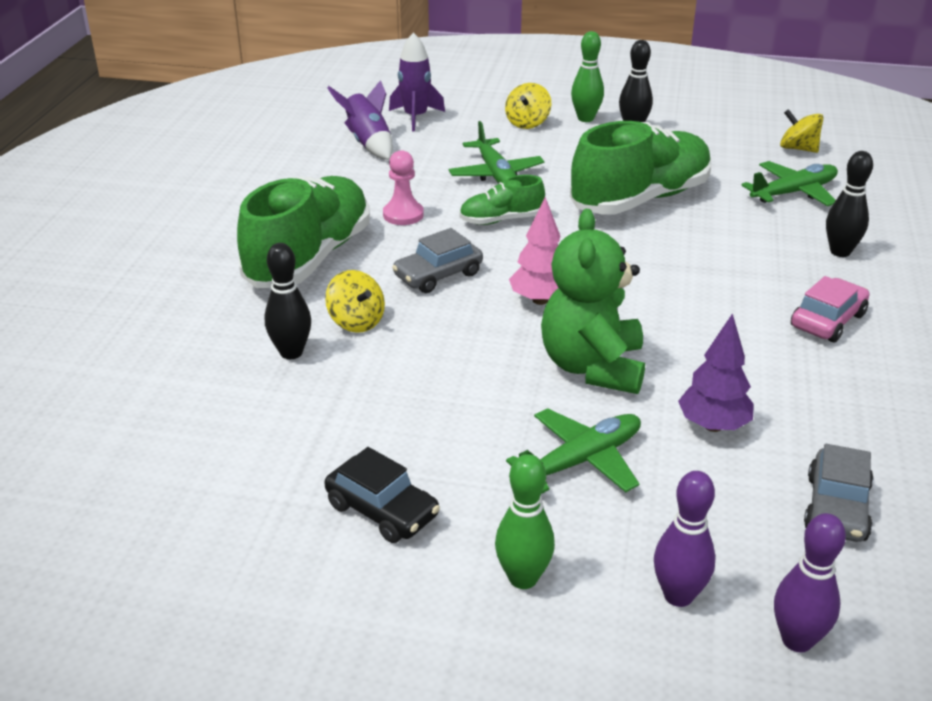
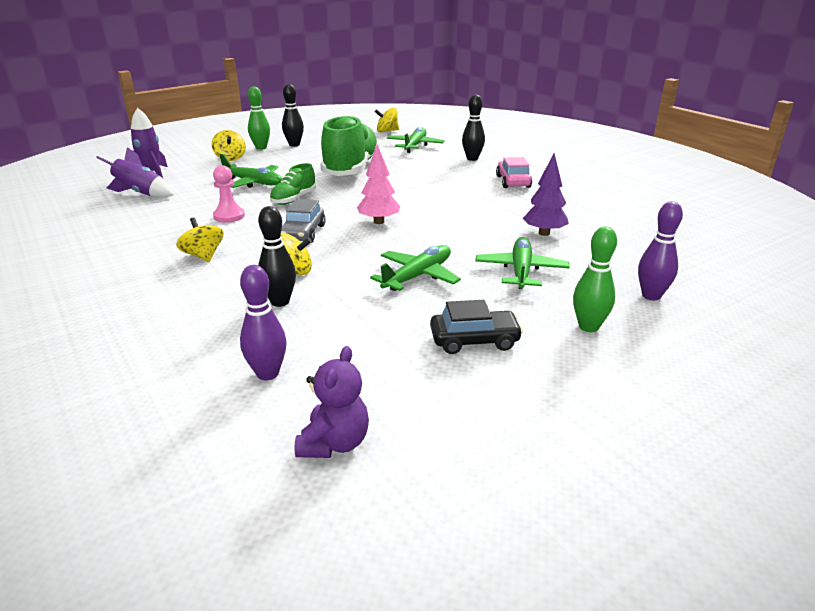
camera: 45 degrees left, 5 degrees down
(121, 524) = (334, 443): none -> purple teddy bear
(309, 258) = (203, 256): green shoe -> yellow spinning top
(458, 399) = (417, 276): none -> green plane
(592, 367) = (455, 236): green teddy bear -> none
(797, 640) = (712, 285): purple bowling pin -> purple bowling pin (267, 373)
(836, 508) = (637, 238): grey car -> none

